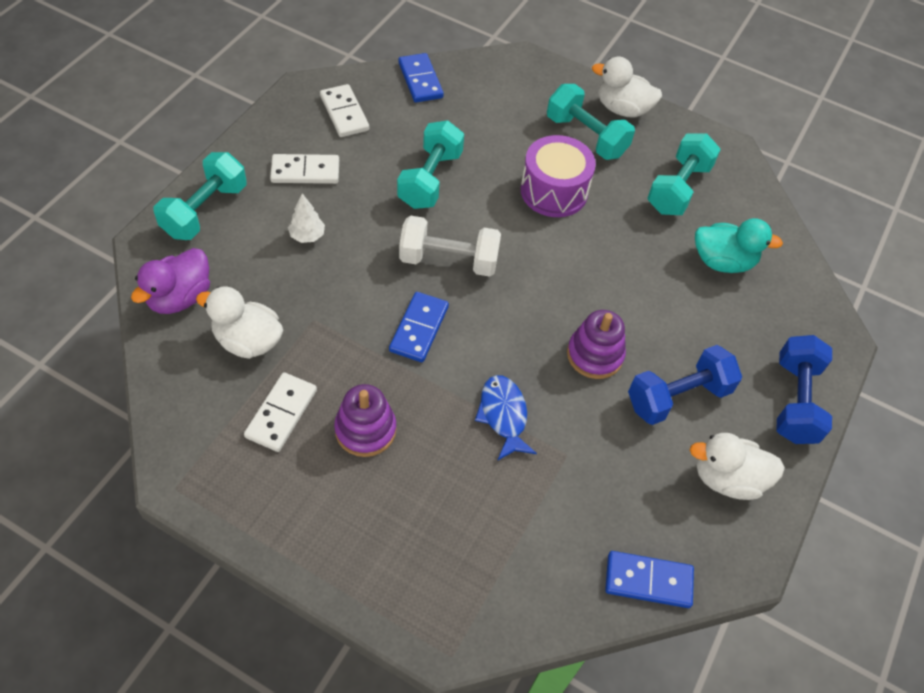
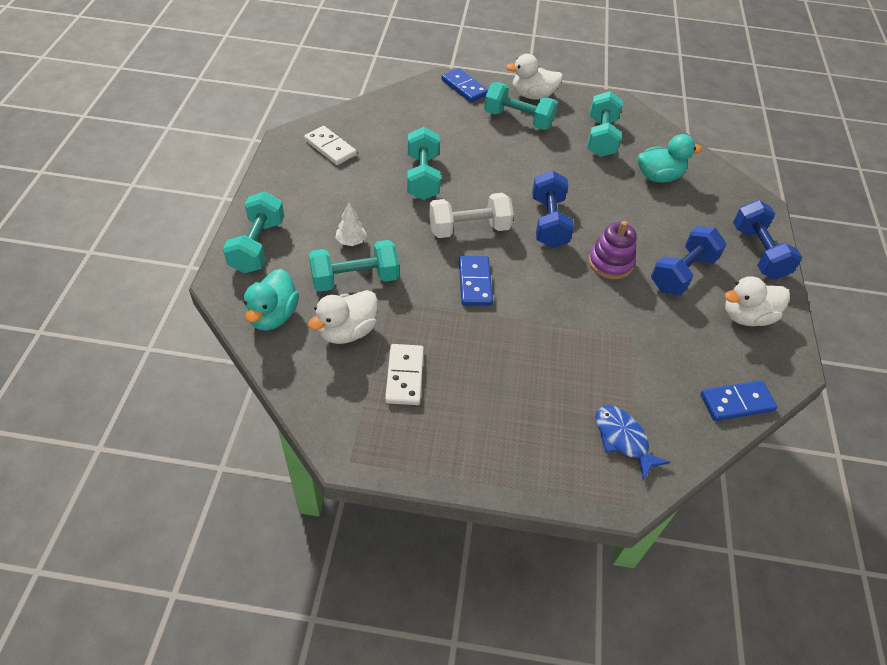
camera: 20 degrees left, 5 degrees down
(180, 297) = (273, 316): purple duck -> turquoise duck
(248, 341) = (347, 331): white duck -> white duck turned 45 degrees counterclockwise
(288, 282) = (355, 279): none -> turquoise dumbbell
(305, 171) = (323, 196): white domino -> none
(365, 430) = (476, 366): purple stacking toy -> none
(420, 80) = (375, 111): blue domino -> blue domino (464, 87)
(503, 415) = (571, 324): blue fish -> blue fish (623, 439)
(548, 280) = (548, 222): none -> blue dumbbell
(554, 191) = (517, 161): purple drum -> none

